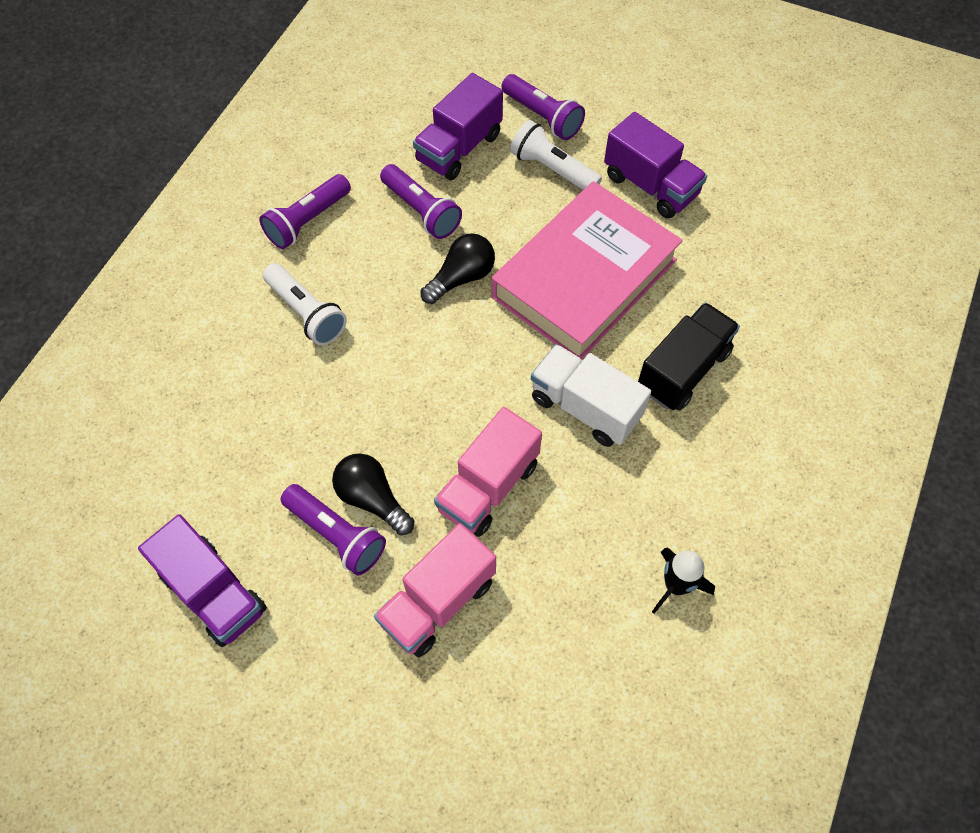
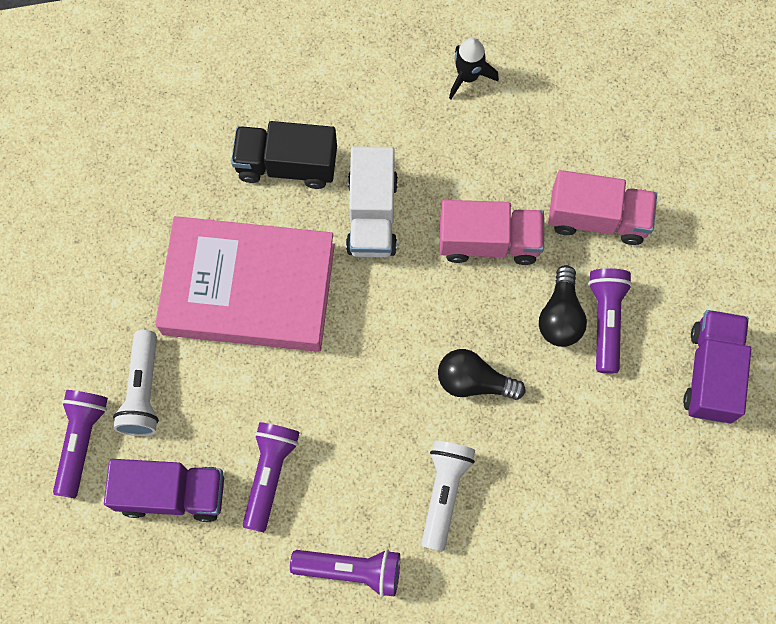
camera: 125 degrees left, 10 degrees up
(461, 277) = (317, 389): black light bulb -> black light bulb (474, 381)
(650, 185) = (107, 295): purple truck -> none

